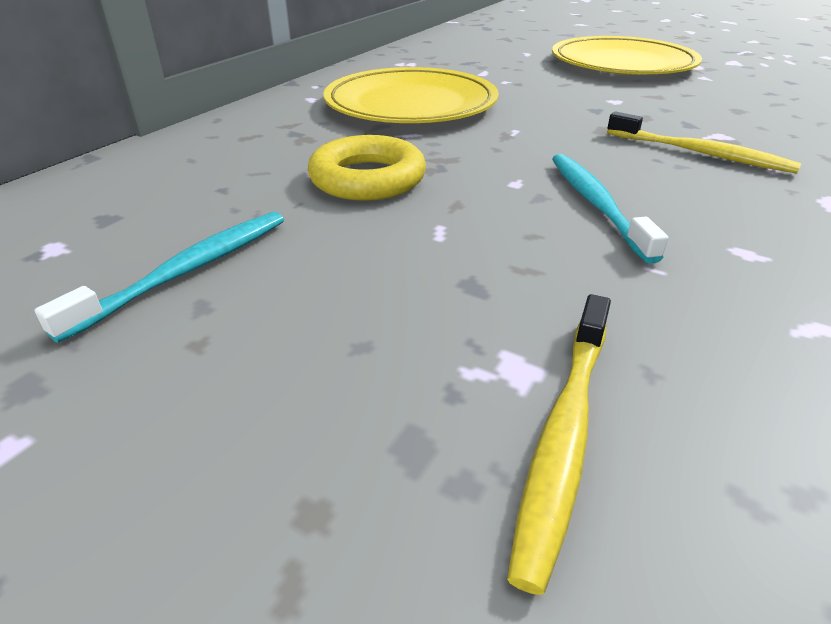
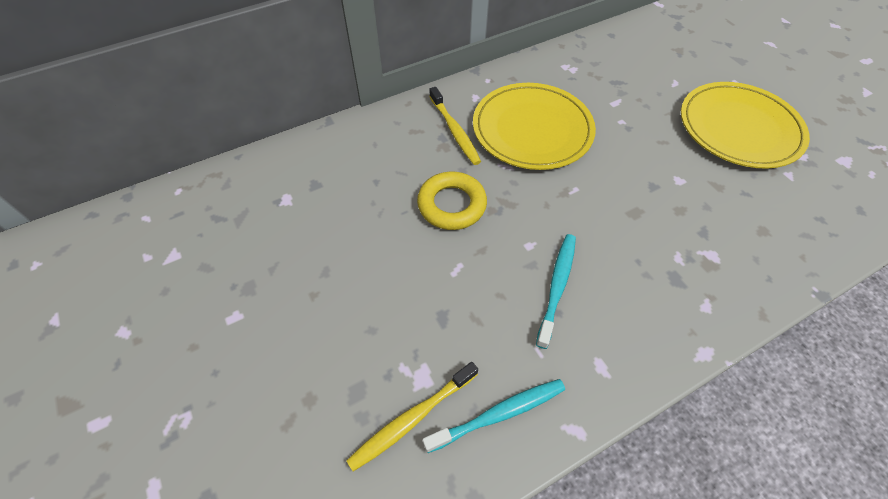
camera: 30 degrees right, 20 degrees up
(188, 271) = (330, 245): turquoise toothbrush -> turquoise toothbrush (499, 414)
(700, 153) = (673, 269): yellow toothbrush -> yellow toothbrush (454, 131)

